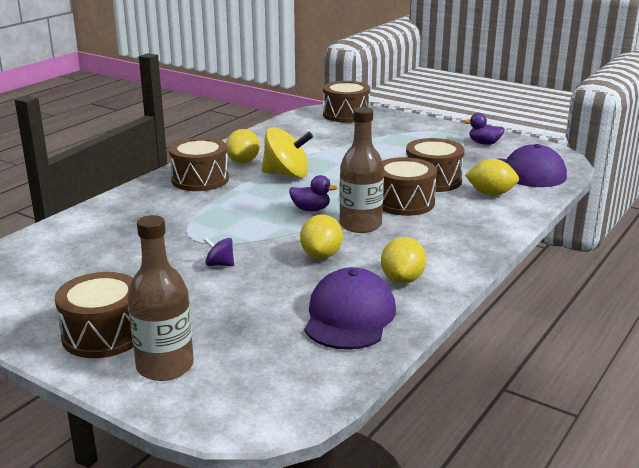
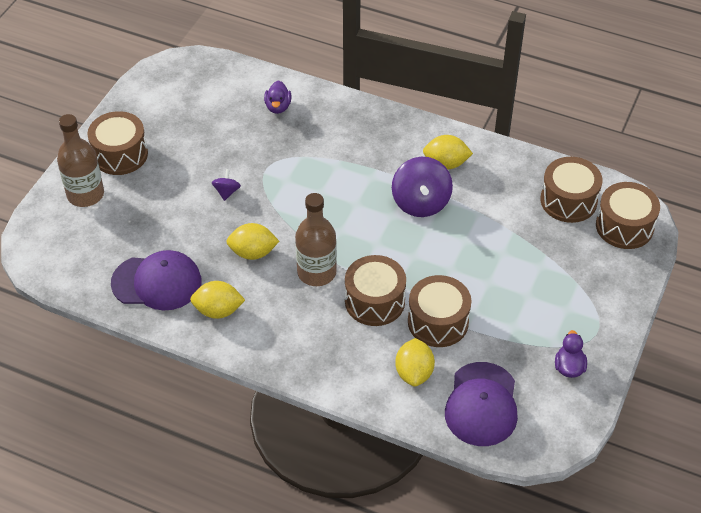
camera: 80 degrees right, 25 degrees up
(200, 179) = (391, 142): brown drum -> brown drum (568, 200)
(287, 175) = (421, 202): yellow spinning top -> purple spinning top
(311, 209) = (343, 233): purple duck -> purple duck (278, 107)

